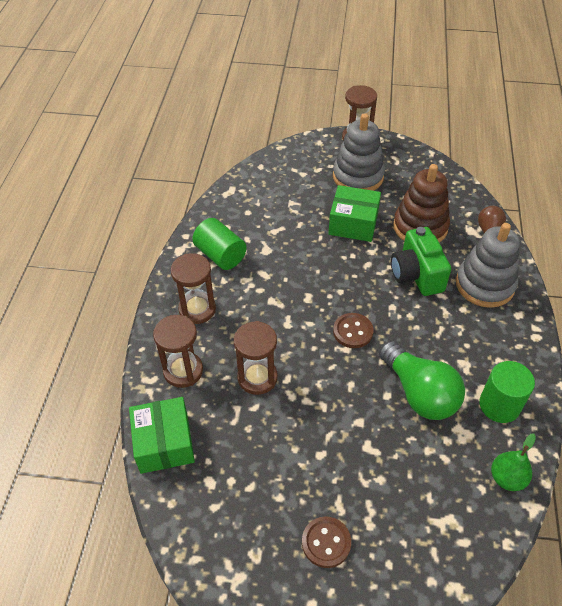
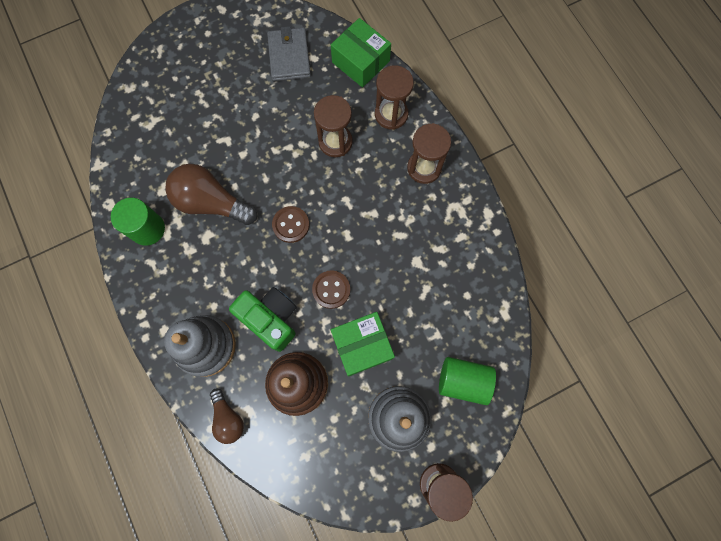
camera: 145 degrees right, 25 degrees up
(220, 255) = (450, 230): green cylinder -> green cylinder (463, 381)
(235, 501) = (289, 56): none -> grey wallet
(326, 542) = (218, 67): brown button -> brown button (331, 290)
(419, 393) = (211, 203): green light bulb -> brown light bulb
(507, 478) = (122, 174): green pear -> none

